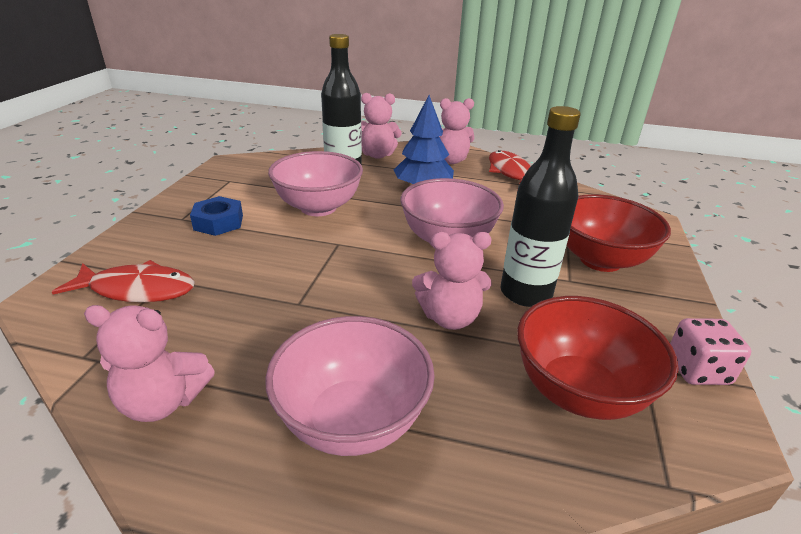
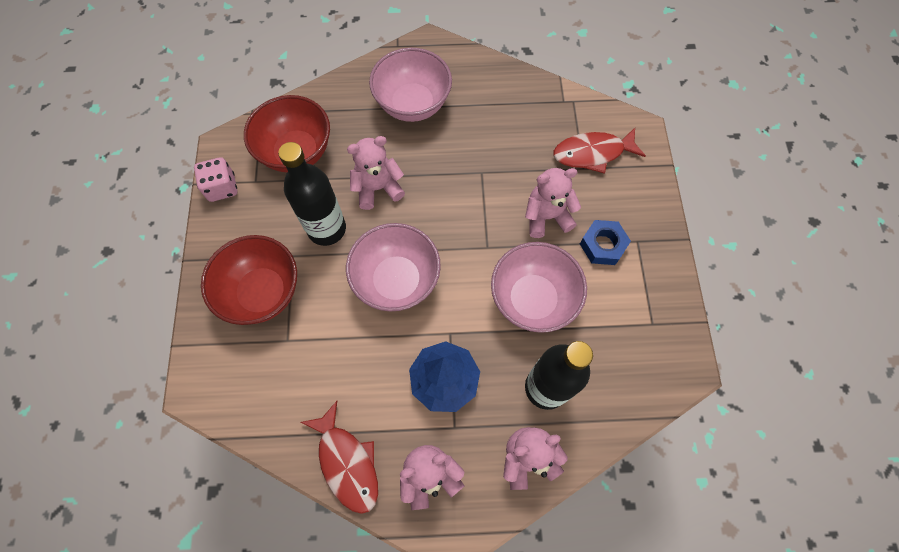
camera: 165 degrees right, 35 degrees up
(163, 401) = (509, 89): pink teddy bear -> pink teddy bear (546, 217)

